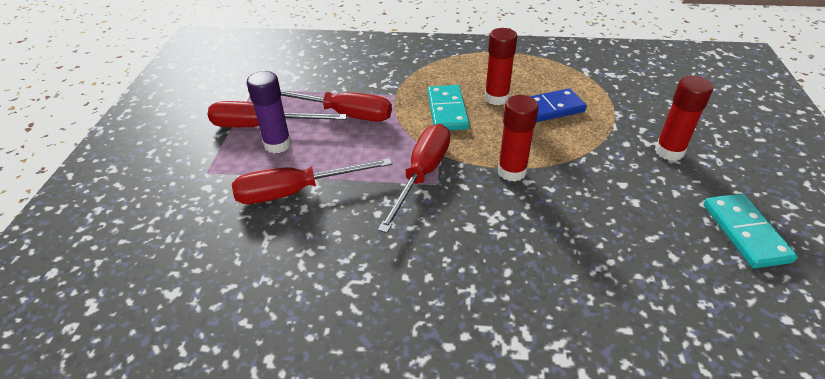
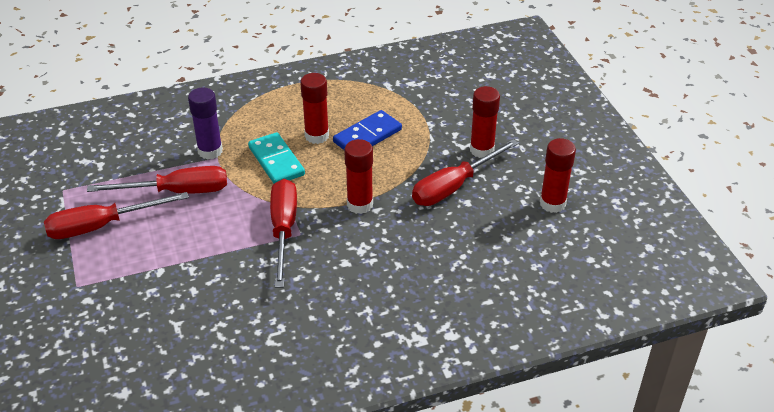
camera: 25 degrees left, 0 degrees up
(277, 144) = (130, 240): purple glue stick -> purple glue stick (210, 151)
(296, 191) = (177, 278): red screwdriver -> red screwdriver (454, 186)
(745, 232) = (552, 203): turquoise domino -> red glue stick

